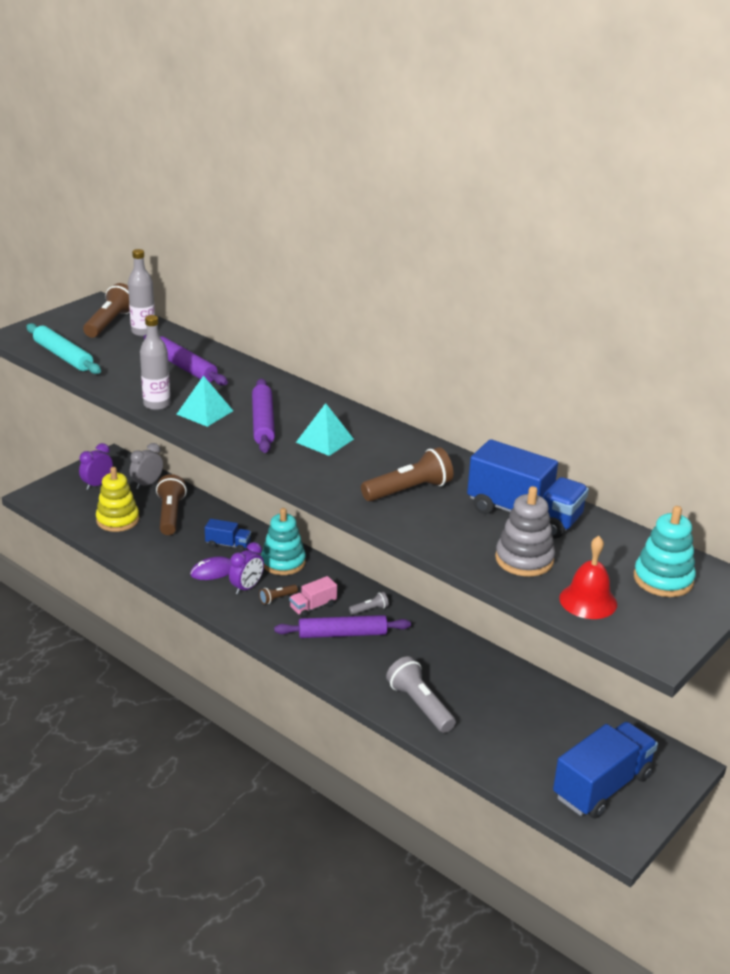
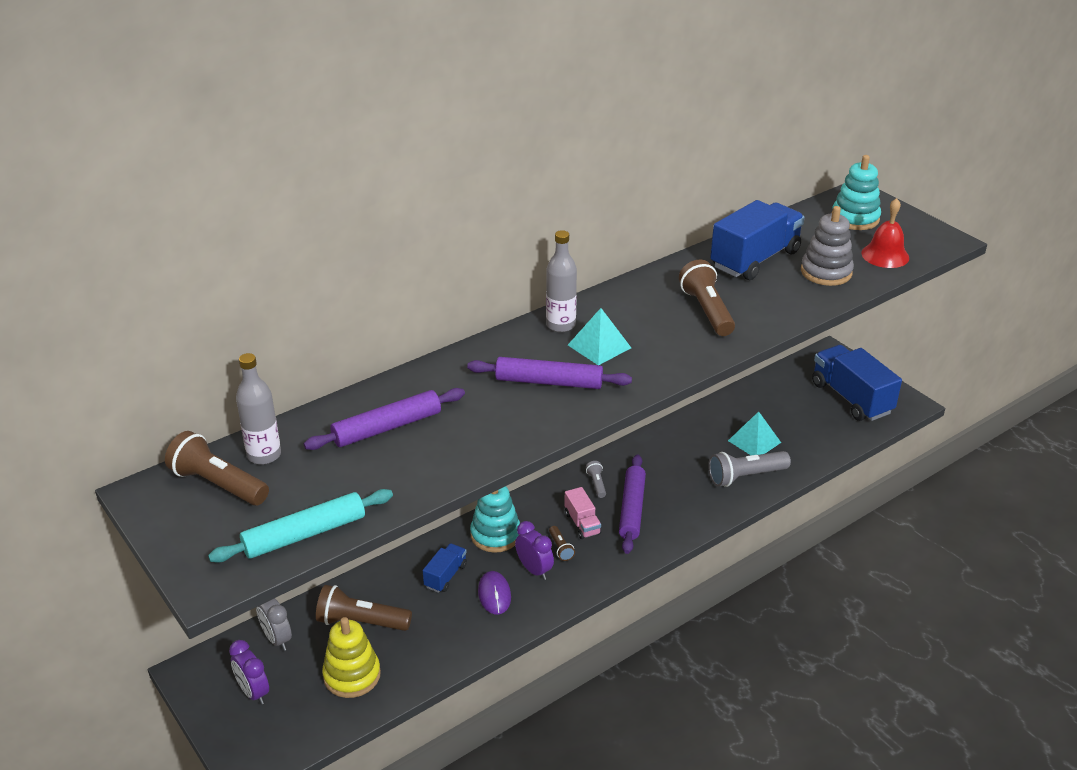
camera: 75 degrees left, 5 degrees up
(157, 404) = (479, 457): grey bottle -> grey bottle (560, 325)
(205, 412) = (511, 421): turquoise pyramid -> turquoise pyramid (754, 441)

